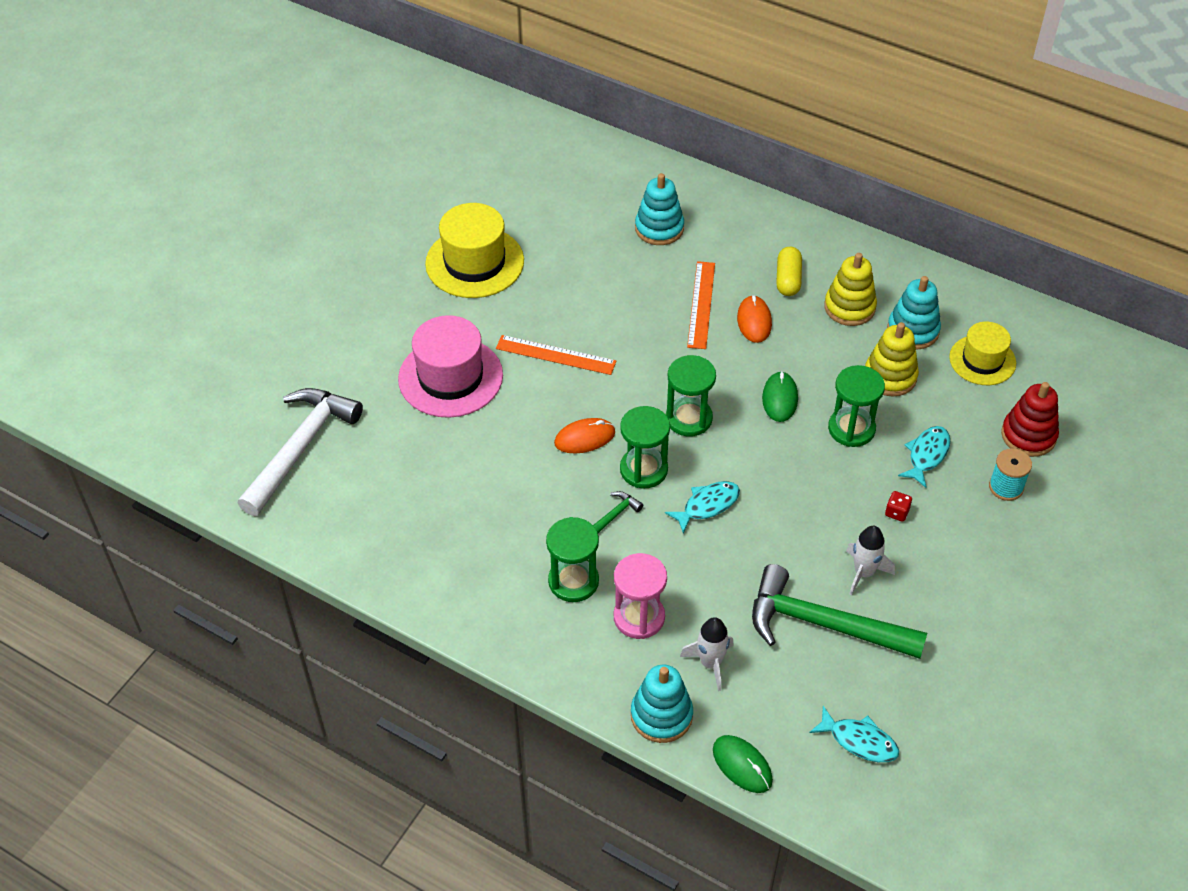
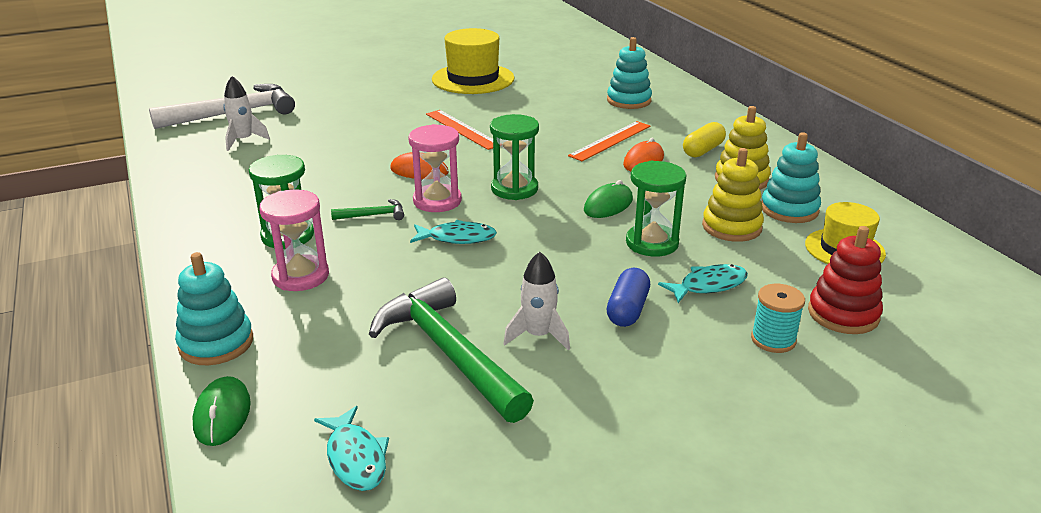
camera: 35 degrees right, 20 degrees down
(450, 377) = (375, 116): pink hat -> none
(643, 469) = (437, 201): green hourglass -> pink hourglass
(710, 663) = (310, 330): white rocket -> white rocket (243, 140)
(897, 512) = (627, 310): red dice -> blue capsule

